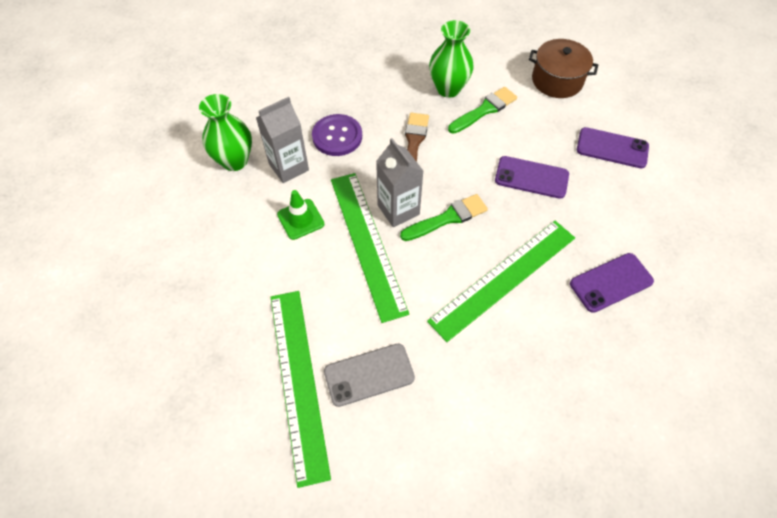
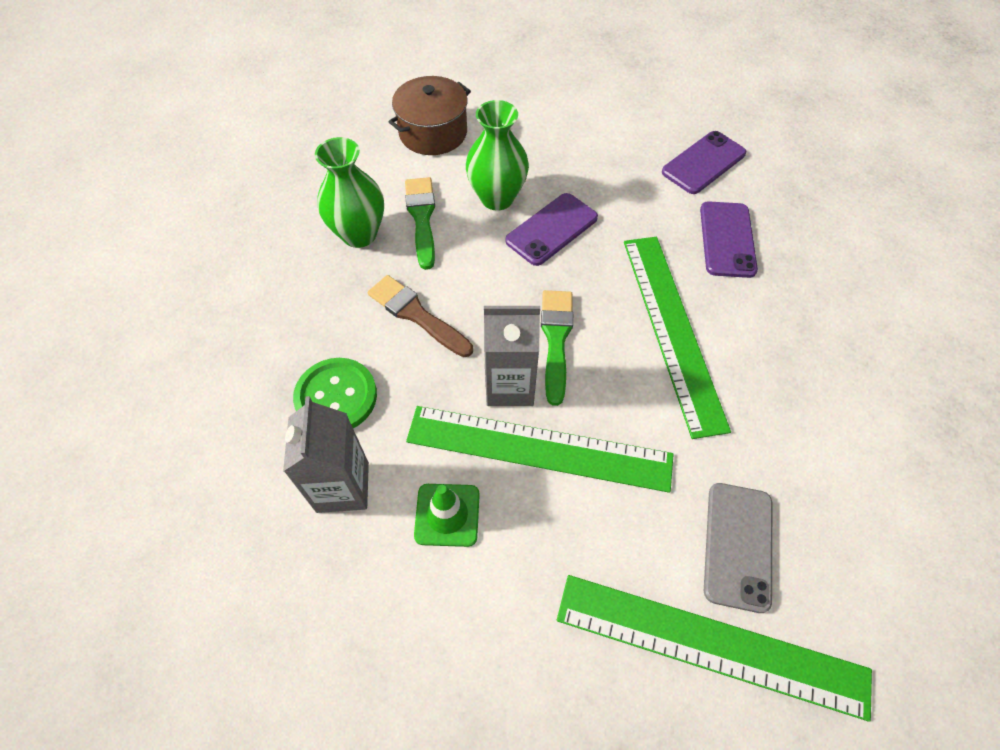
camera: 60 degrees left, 0 degrees up
(234, 161) = (272, 561): green vase -> green vase (497, 198)
(337, 136) = (336, 397): purple button -> green button
(612, 148) = (560, 143): purple phone -> purple phone (703, 163)

